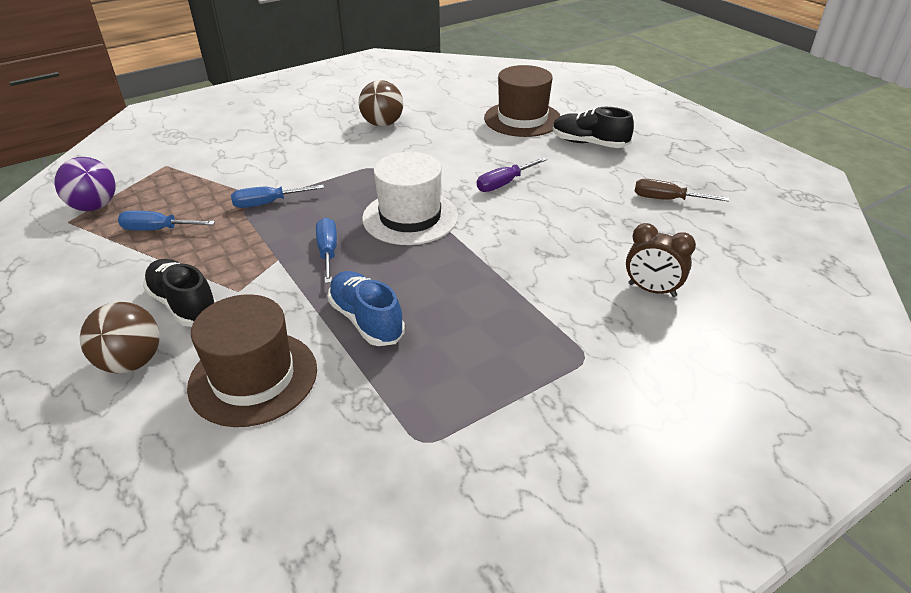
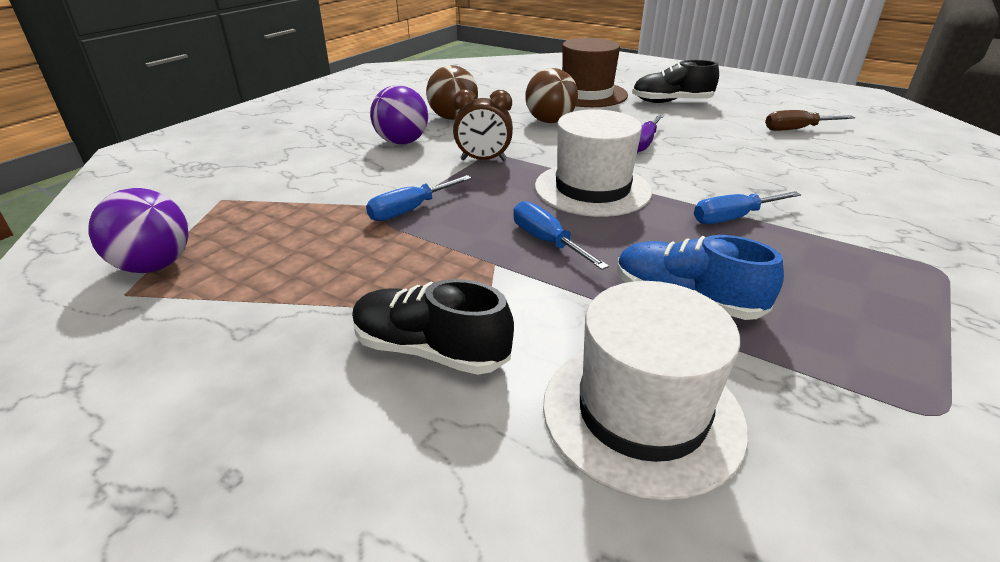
camera: 25 degrees left, 5 degrees down
(131, 362) = (437, 457): brown ball -> brown ball (550, 121)
(158, 230) = (287, 270): blue screwdriver -> blue screwdriver (733, 218)
(253, 377) = (642, 413): brown hat -> white hat
(321, 141) = (402, 142): none -> purple ball
(651, 290) = (898, 198): brown clock -> brown clock (483, 160)

